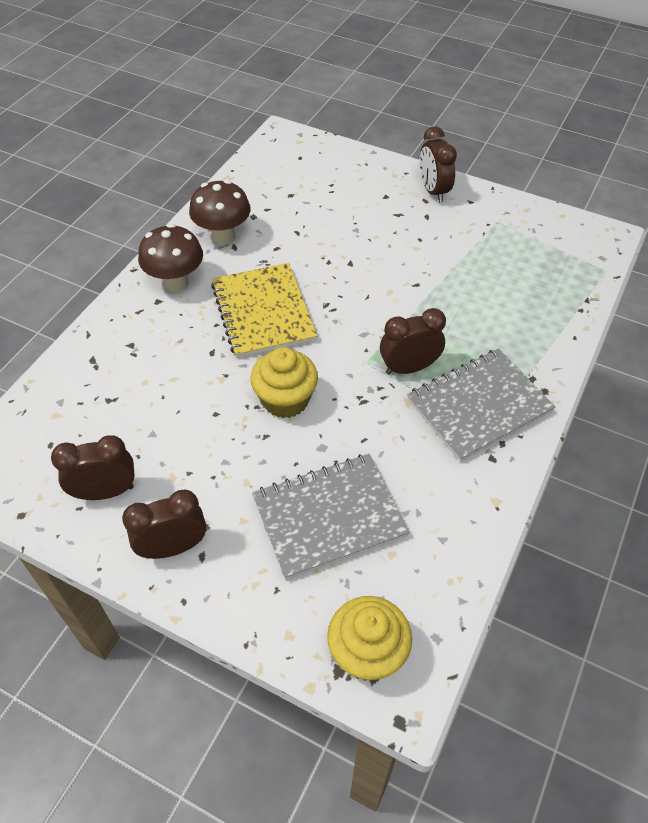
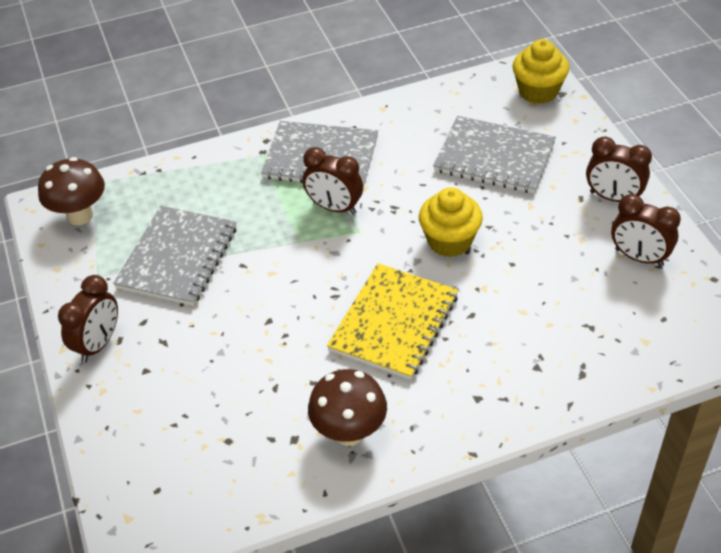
camera: 135 degrees left, 5 degrees down
(176, 283) = (444, 407): brown mushroom -> brown mushroom (80, 215)
(465, 261) = (178, 257): none -> grey notebook

